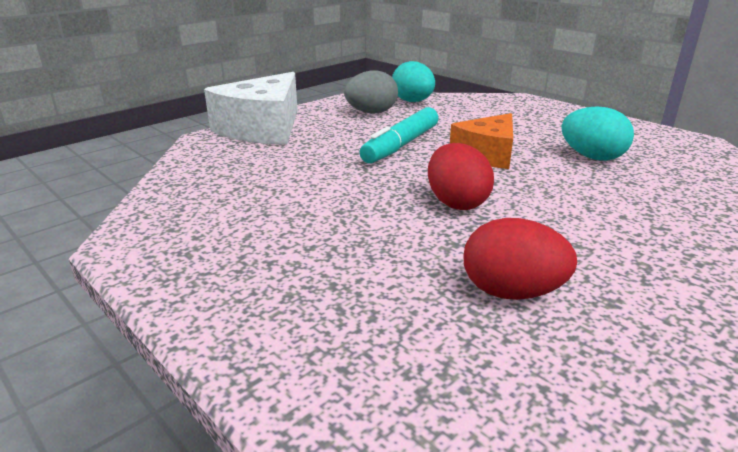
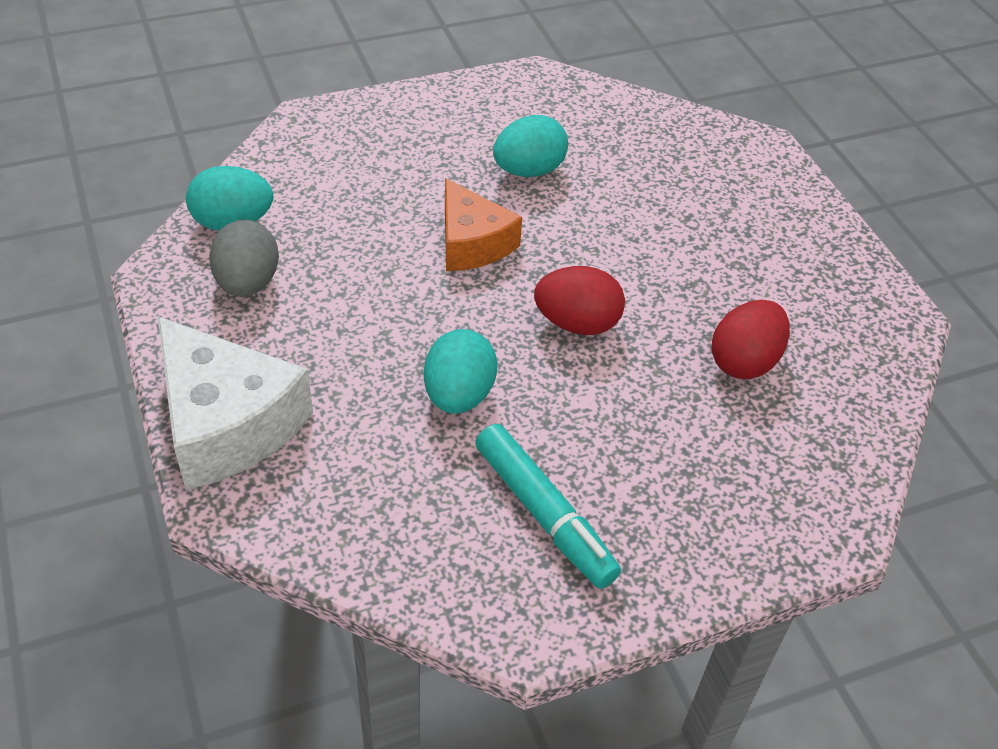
camera: 70 degrees left, 20 degrees up
(338, 177) = (458, 395): none -> turquoise egg
(401, 145) = (394, 301): turquoise marker -> turquoise marker (543, 513)

